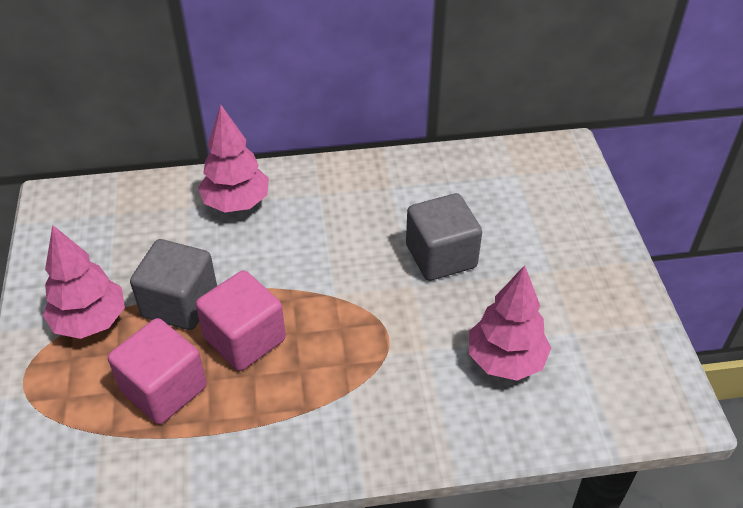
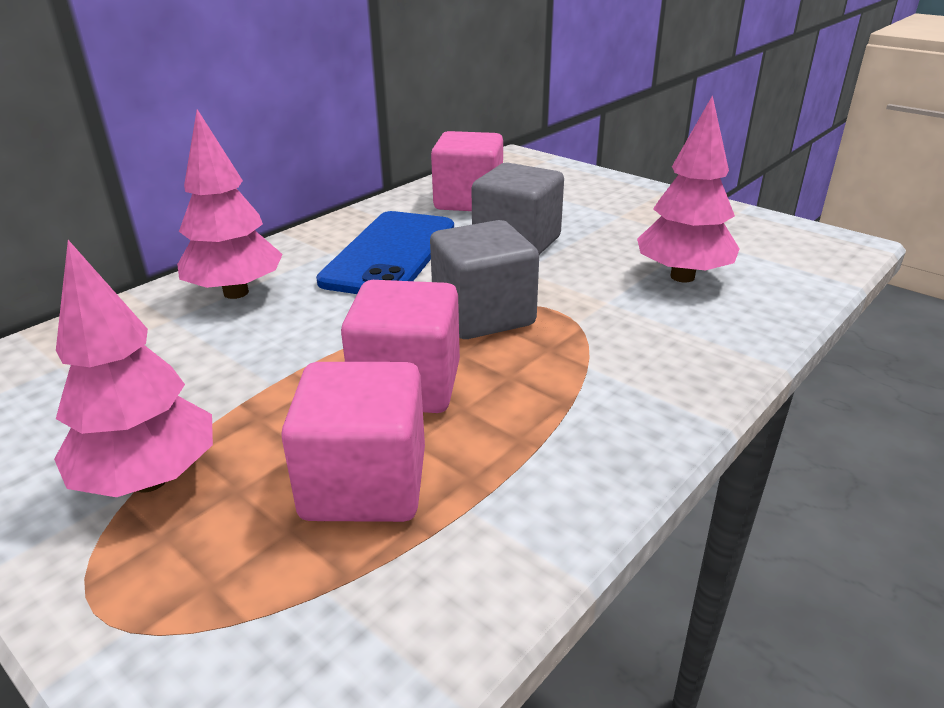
camera: 40 degrees left, 15 degrees down
(180, 303) = (273, 397): grey cube -> grey cube (483, 315)
(351, 218) = (390, 254): none -> blue phone
(464, 188) = (468, 201): none -> pink cube

